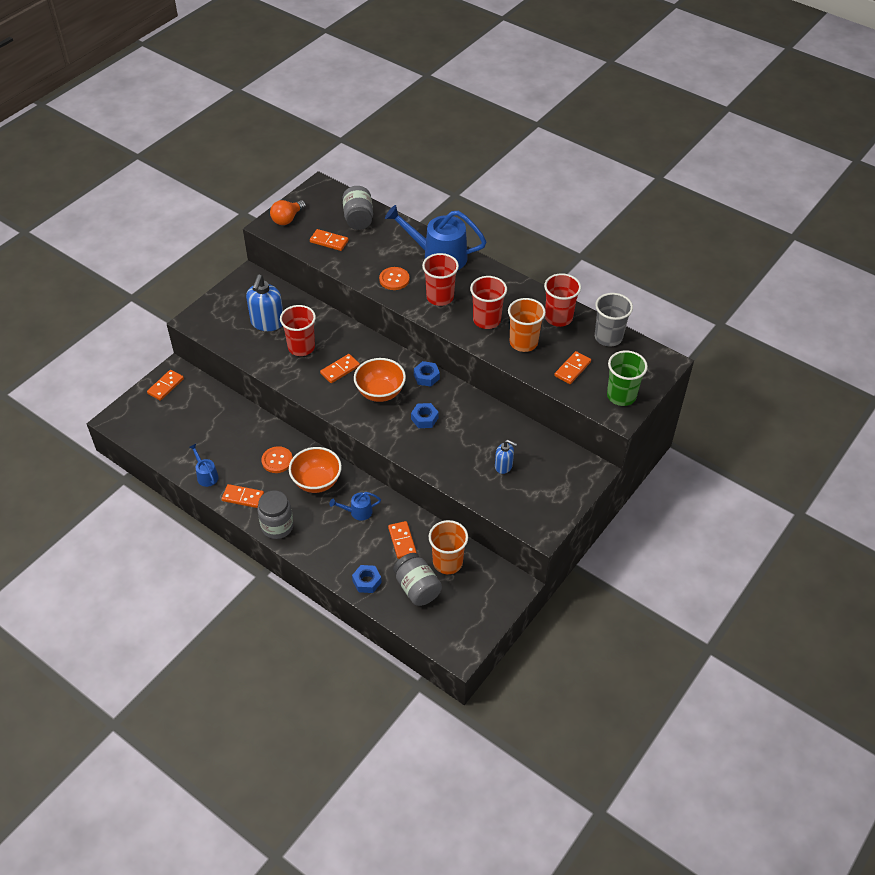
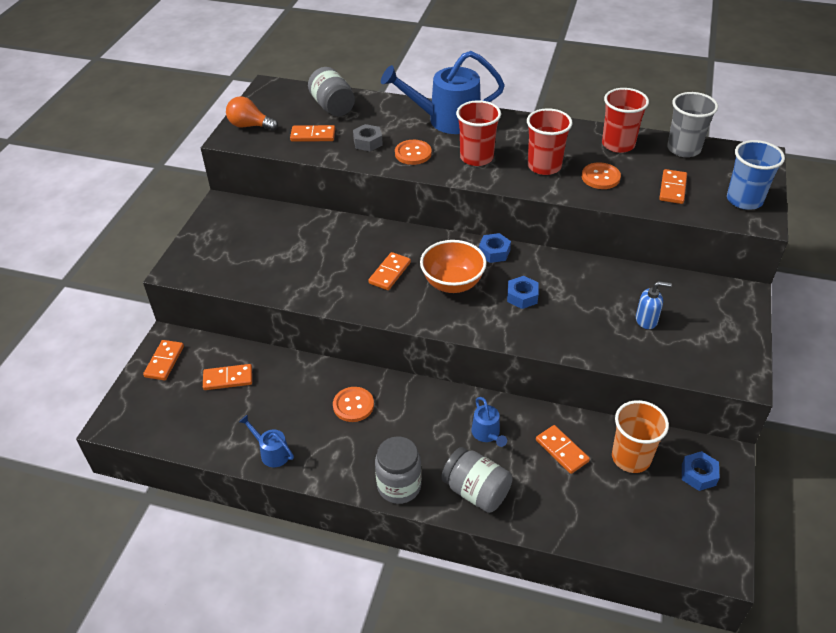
camera: 20 degrees left, 5 degrees down
(243, 497) = (334, 464): orange domino -> orange domino (228, 378)
(267, 323) = (271, 247): blue soap dispenser -> none
(287, 219) = (250, 126): orange light bulb -> orange light bulb turned 90 degrees clockwise
(301, 347) = (328, 262): red cup -> none
(317, 482) = (416, 415): orange bowl -> none
(357, 512) = (487, 434): blue watering can -> blue watering can turned 75 degrees counterclockwise
(366, 259) = (368, 142): none -> grey nut
(367, 581) = (551, 516): blue nut -> blue nut (698, 474)
(417, 588) = (616, 502): grey jar -> grey jar (476, 491)
(523, 342) = (600, 177): orange cup -> orange button
(621, 396) = (744, 200): green cup -> blue cup

